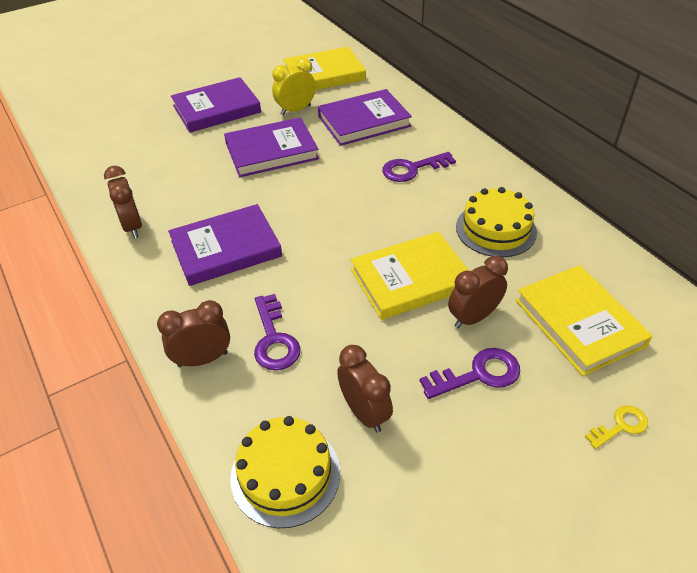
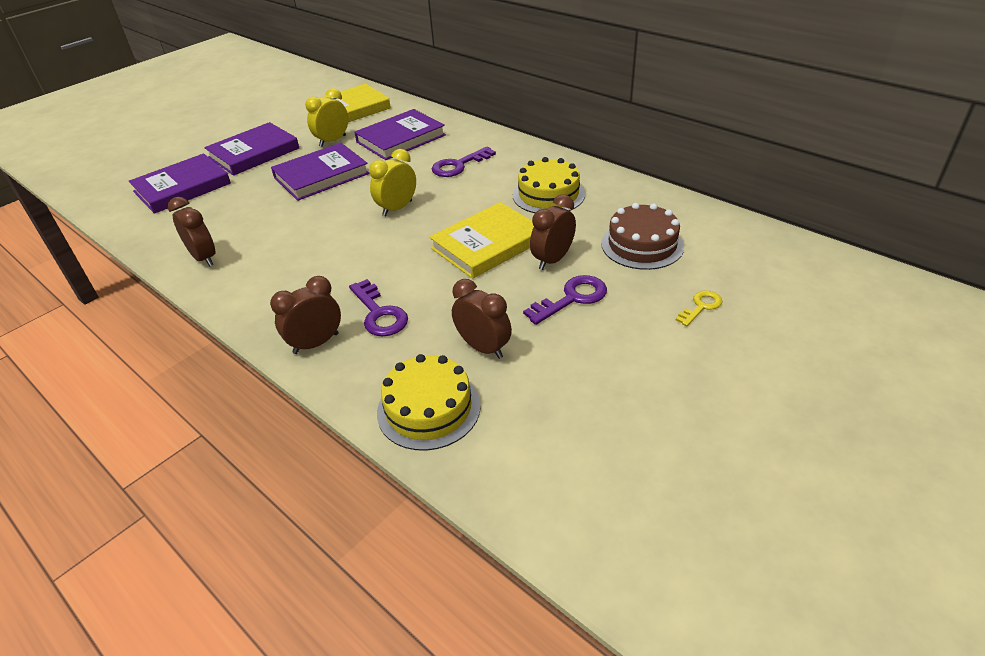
camera: 15 degrees left, 5 degrees down
(226, 248) = (305, 256): purple book -> purple book (182, 187)
(333, 210) = (397, 208): none -> yellow clock
(579, 322) = (642, 245): yellow book -> brown cake

